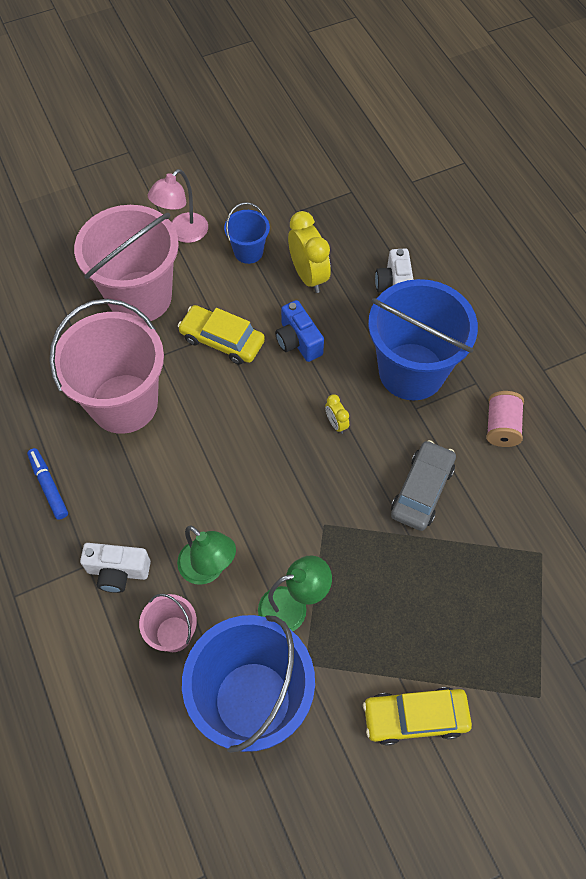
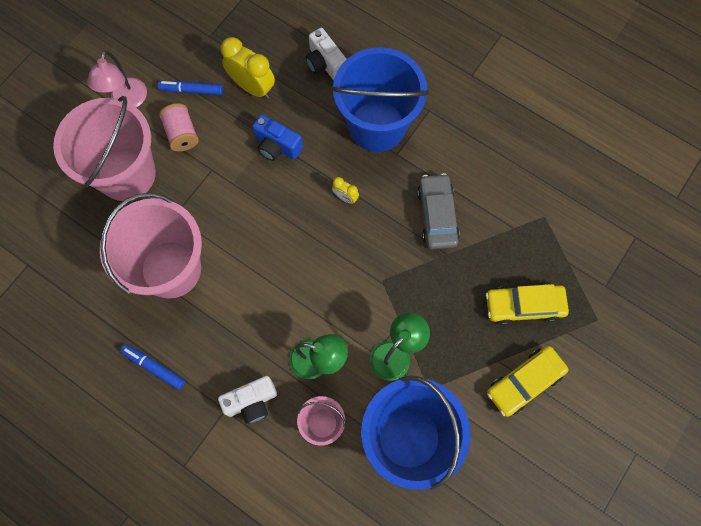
camera: 30 degrees left, 10 degrees up
(222, 340) = (216, 176): yellow car -> yellow car (524, 306)
(248, 252) = (191, 90): blue bucket -> blue marker
(501, 427) = (466, 136): pink spool -> pink spool (182, 134)

